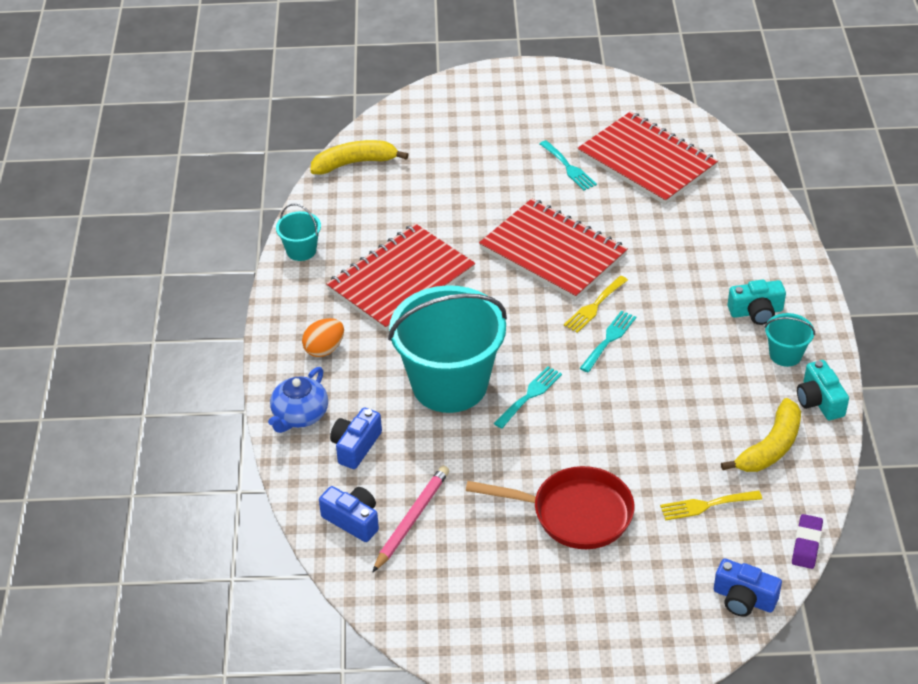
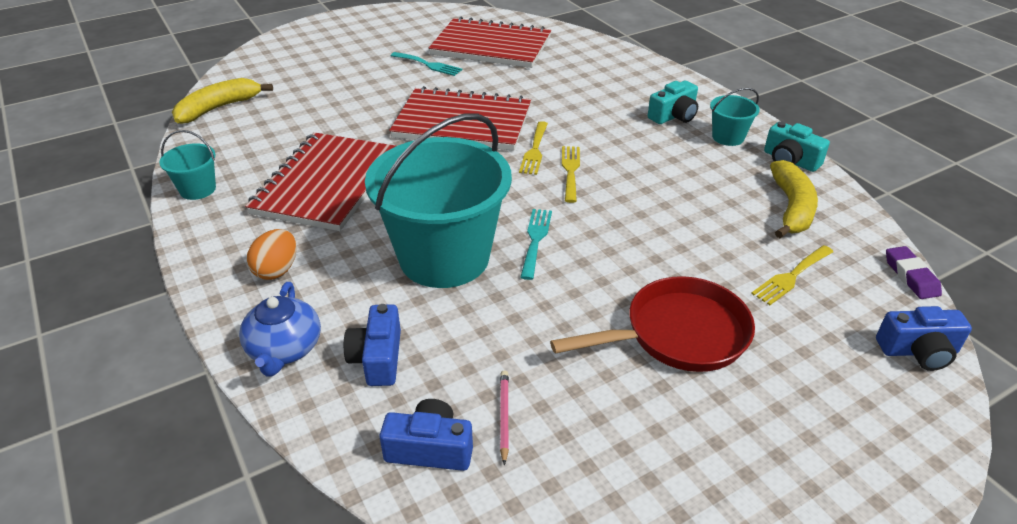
camera: 30 degrees left, 5 degrees down
(411, 519) = (504, 416): pink pencil -> pink pencil, size x0.56
(609, 339) = (570, 171): turquoise fork -> yellow fork

